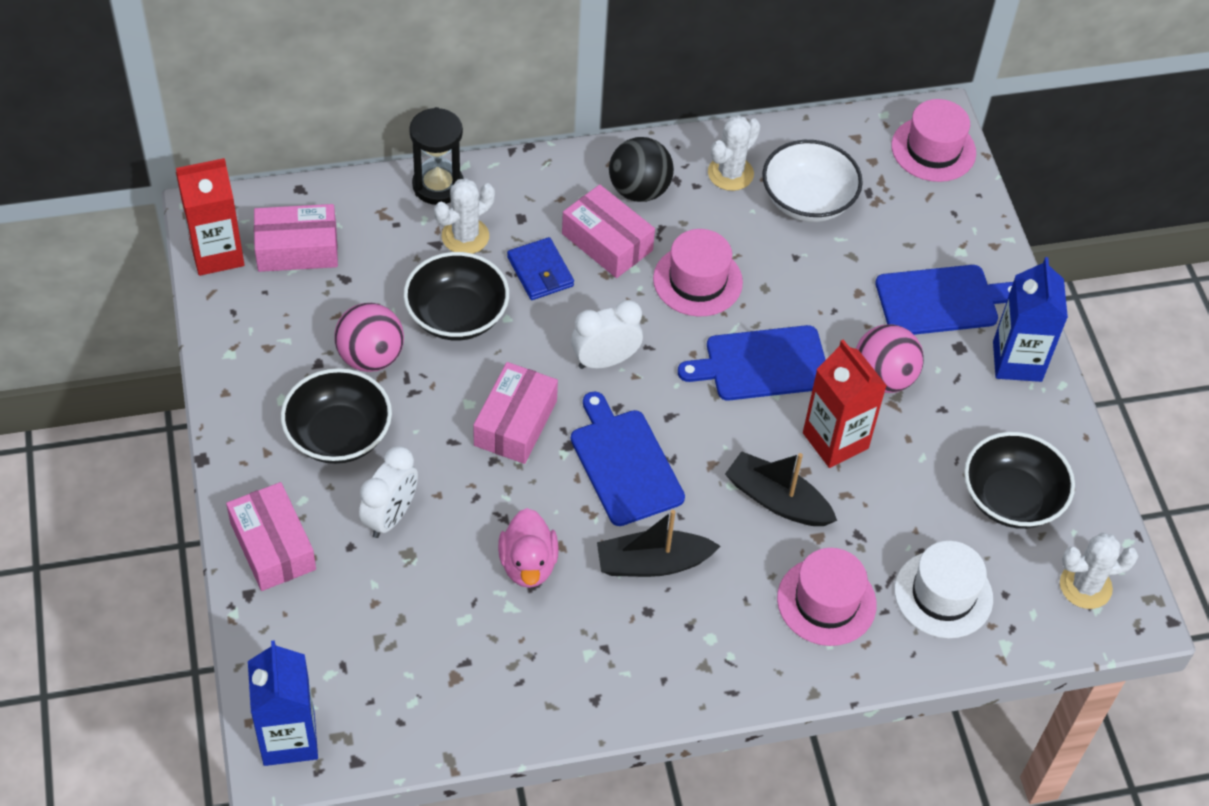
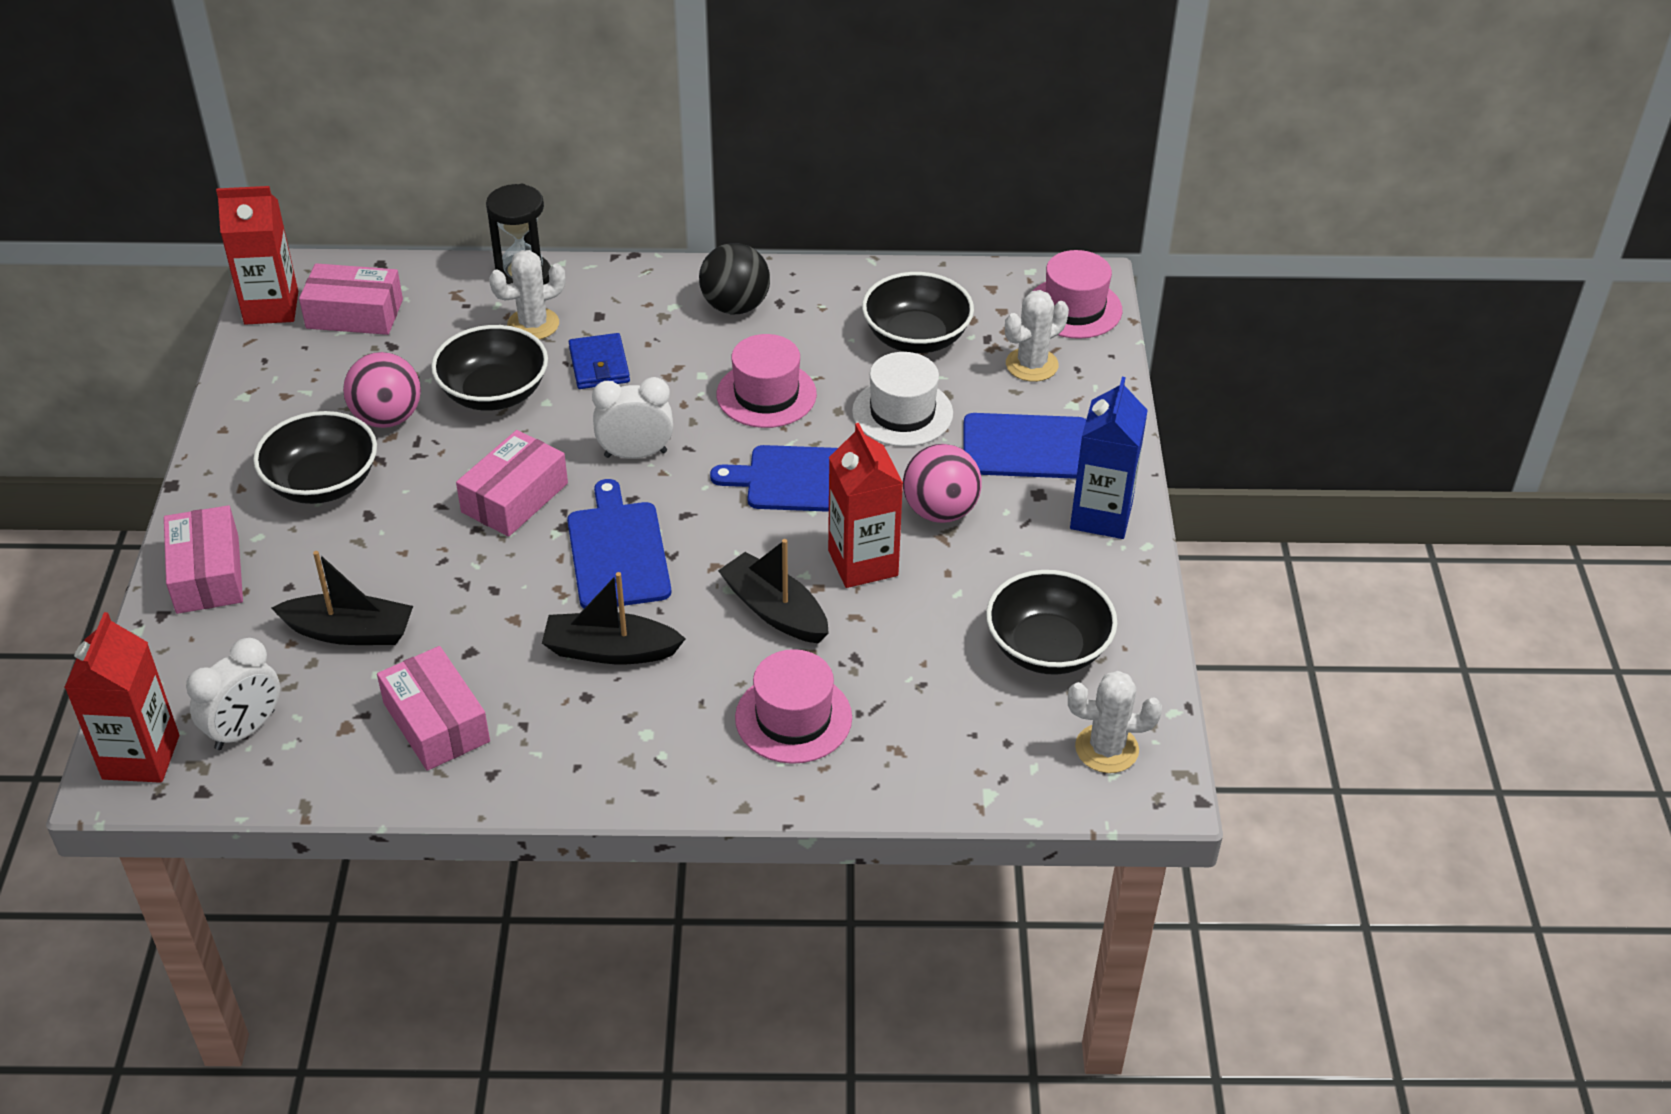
camera: 15 degrees right, 10 degrees down
(289, 738) = (141, 757): blue carton -> red carton
(390, 516) = (343, 565): white clock -> white clock (245, 730)
(422, 583) = (349, 632): none -> black boat
(528, 564) = (472, 631): pink duck -> none
(607, 242) = (682, 348): pink box -> pink box (436, 722)
(730, 173) = (840, 303): white cactus -> white cactus (1031, 365)
(807, 200) = (916, 337): white bowl -> black bowl
(943, 594) = (933, 731): white hat -> white hat (902, 412)

